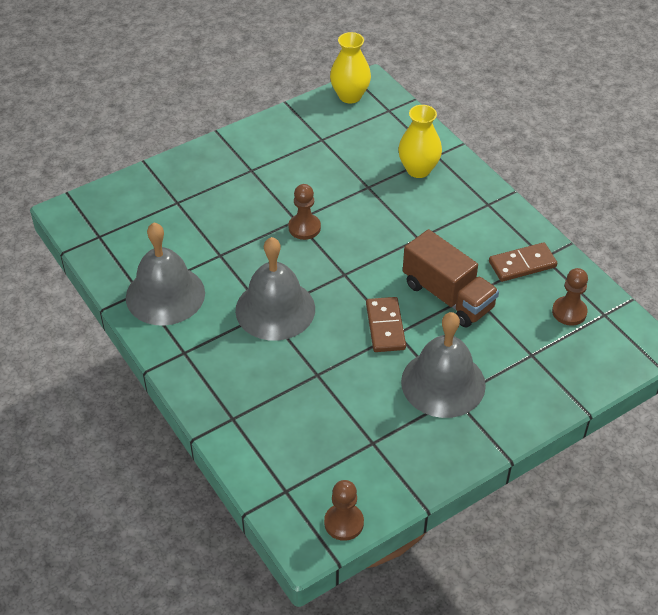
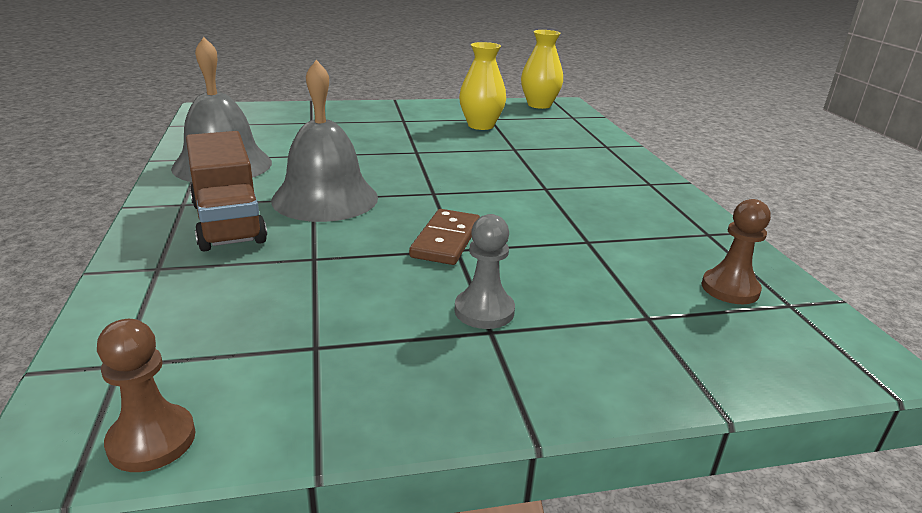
camera: 20 degrees right, 20 degrees down
(304, 228) = (420, 157): brown pawn -> none
(418, 169) = (579, 149): yellow vase -> yellow vase (481, 125)
(443, 383) = (484, 311): grey bell -> grey pawn
(448, 296) = (552, 235): brown truck -> brown truck (228, 222)
(522, 264) = (673, 233): brown domino -> none

